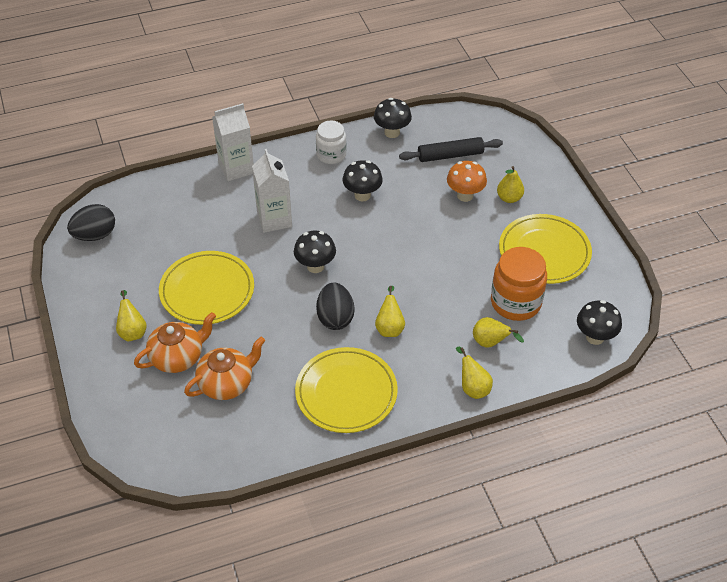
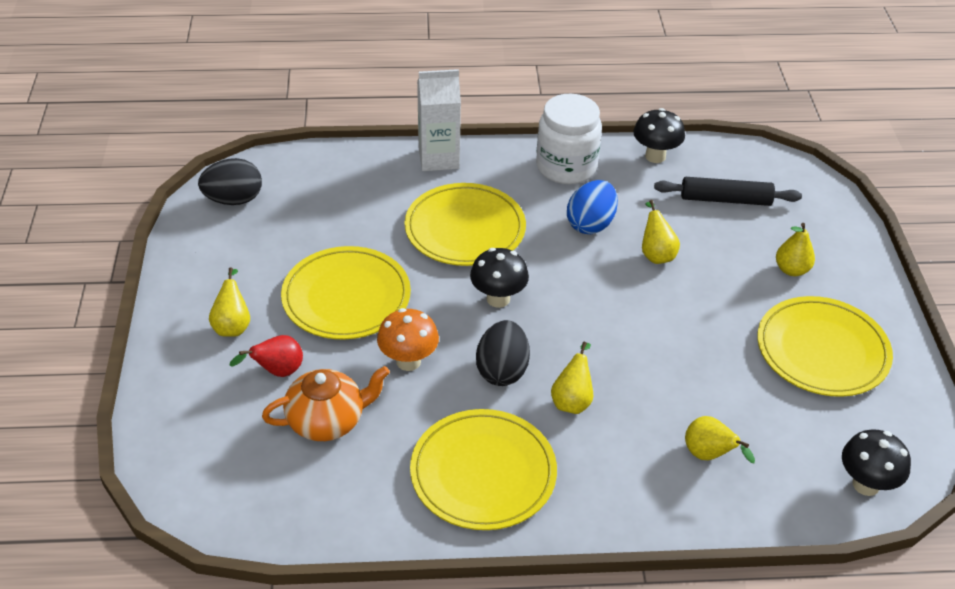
camera: 15 degrees right, 5 degrees down
(178, 357) = (277, 371): orange teapot -> red pear
(274, 219) = (465, 229): white carton -> yellow plate
(331, 155) = (566, 167): white jar -> white jar, size x1.53
(362, 195) = (590, 224): black mushroom -> blue egg
(465, 195) = (730, 253): orange mushroom -> orange mushroom (408, 361)
(473, 387) = (664, 511): yellow pear -> yellow pear (656, 254)
(515, 302) = (761, 409): orange jar -> none

